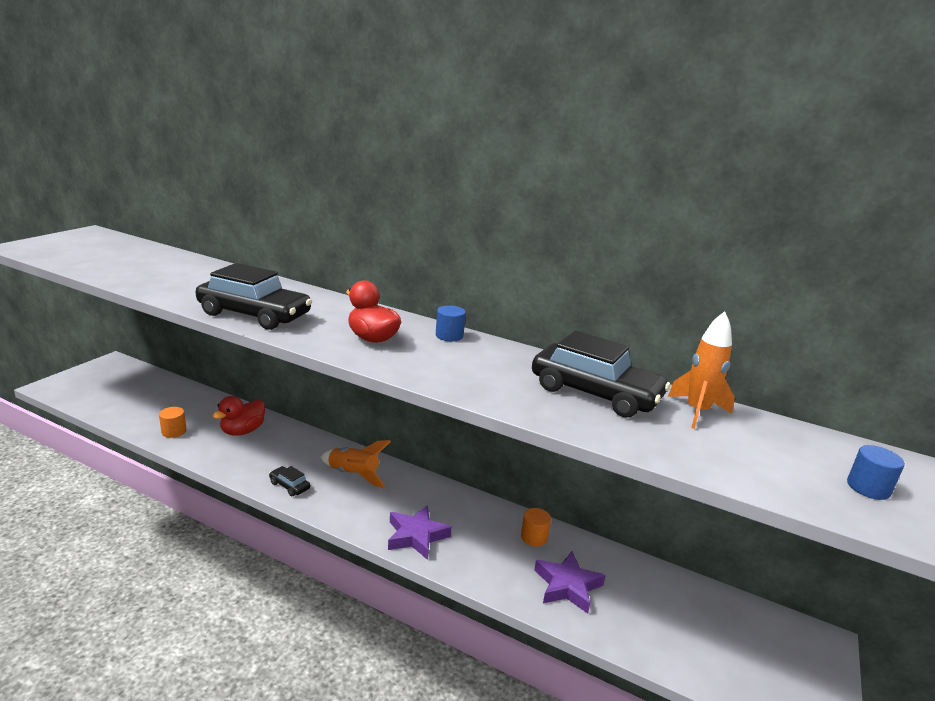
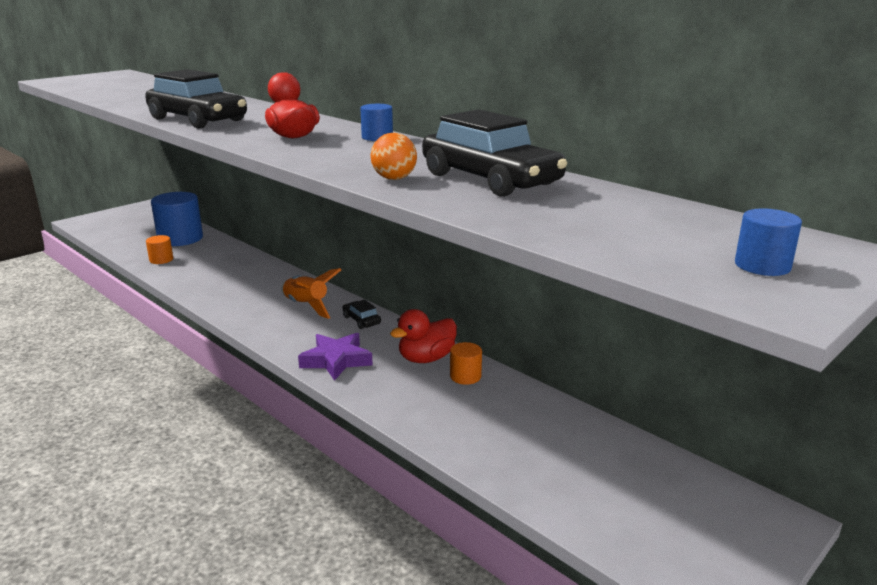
camera: 20 degrees right, 0 degrees up
(179, 402) = (180, 238): none -> blue cylinder
(242, 431) = (223, 264): red duck -> red duck (426, 358)
(289, 486) = (238, 308): black car -> black car (361, 320)
(519, 398) = (394, 179): none -> orange ball
(567, 586) = (474, 422): purple star -> none
(697, 412) = (602, 198): orange rocket -> none

